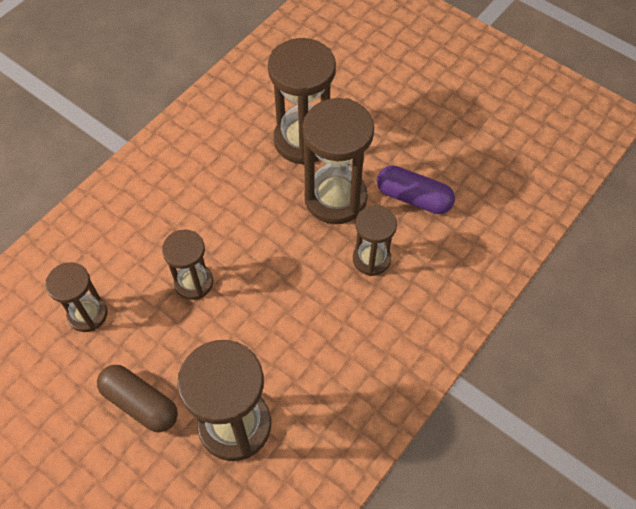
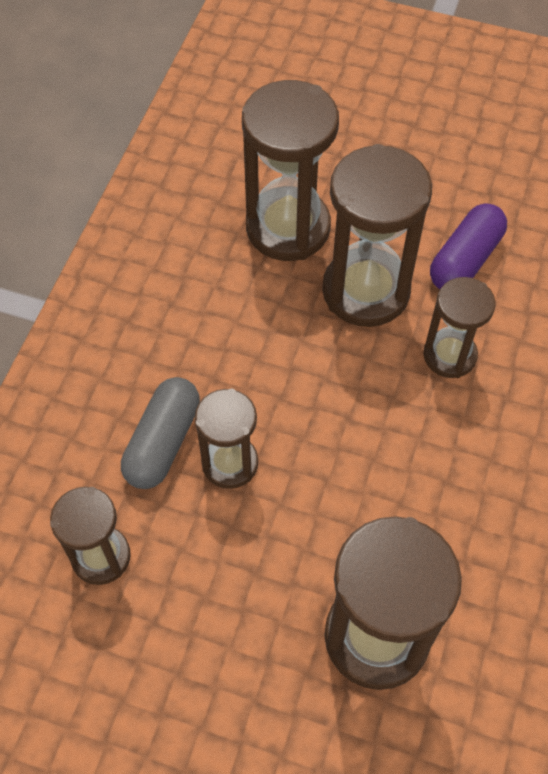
camera: 20 degrees left, 0 degrees up
(140, 403) = (234, 654): brown capsule -> none
(158, 255) = (163, 442): none -> grey capsule
(413, 198) = (465, 260): purple capsule -> purple capsule turned 60 degrees counterclockwise

